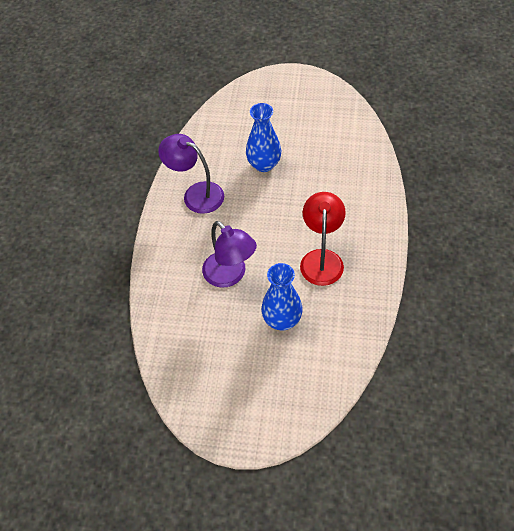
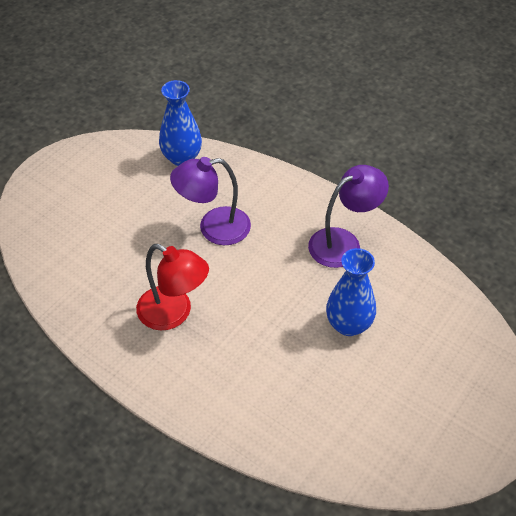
camera: 115 degrees right, 5 degrees down
(282, 320) = (130, 246): blue vase -> blue vase (182, 158)

